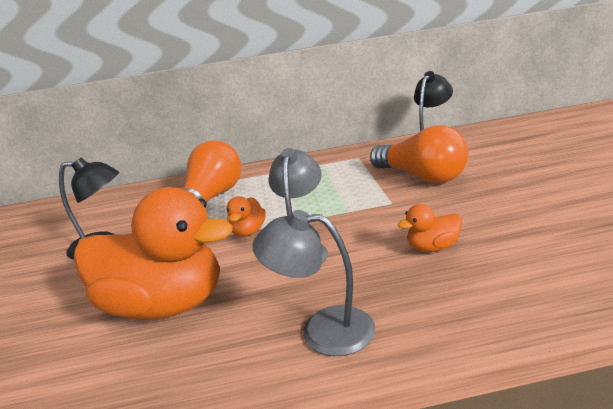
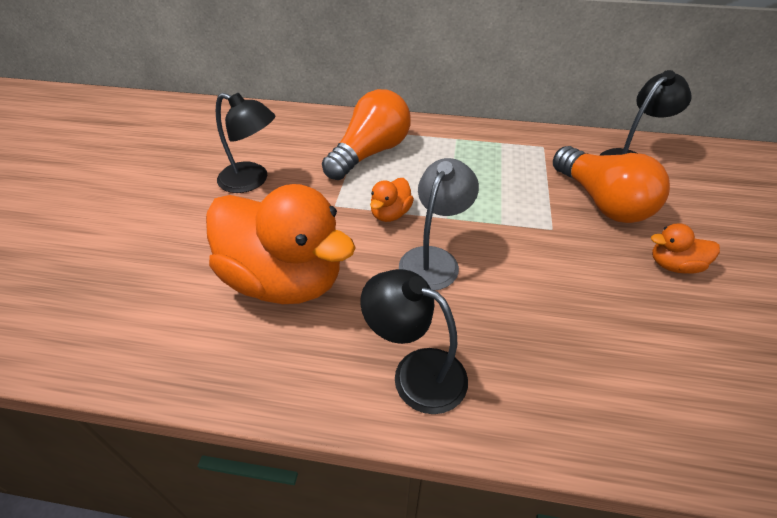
camera: 15 degrees right, 20 degrees up
(322, 330) = (416, 372): grey lamp -> black lamp
(432, 247) = (569, 310): orange duck -> orange duck (673, 265)

